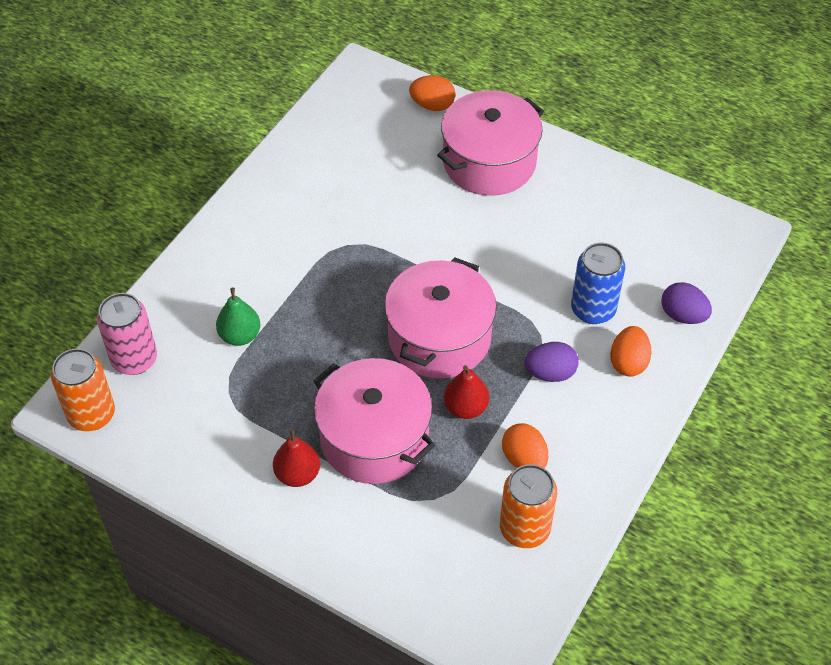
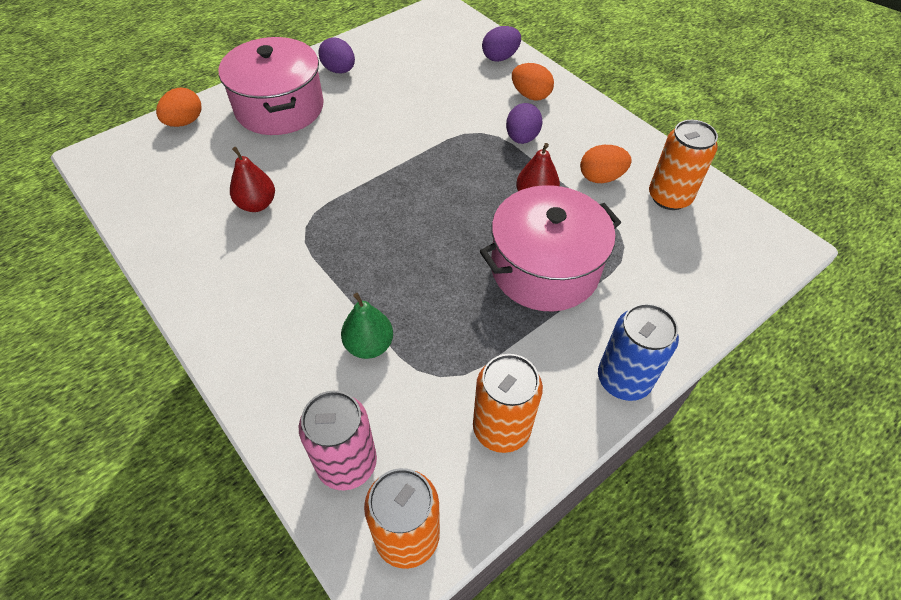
camera: 70 degrees left, 0 degrees up
(195, 448) = (501, 428): none -> orange can
(298, 474) = (566, 340): red pear -> red pear (257, 204)
(439, 337) = (452, 192): pink pot -> none
(573, 184) = (339, 70): none -> purple egg
(593, 309) = (471, 97): blue can -> blue can (623, 379)

